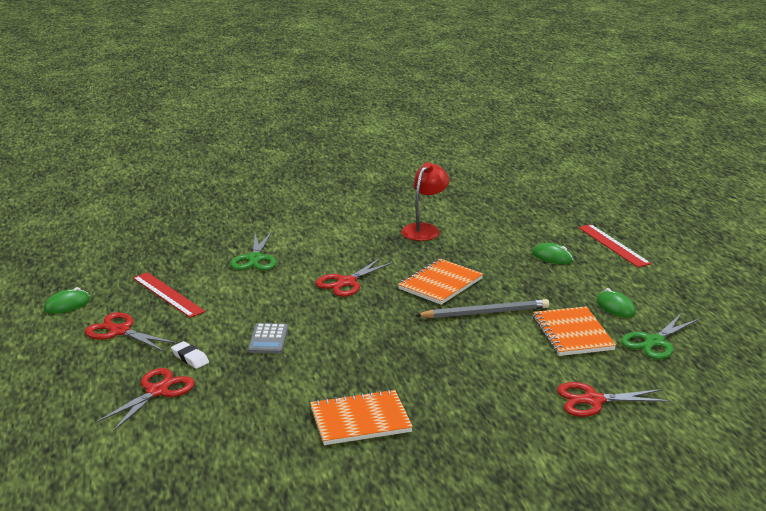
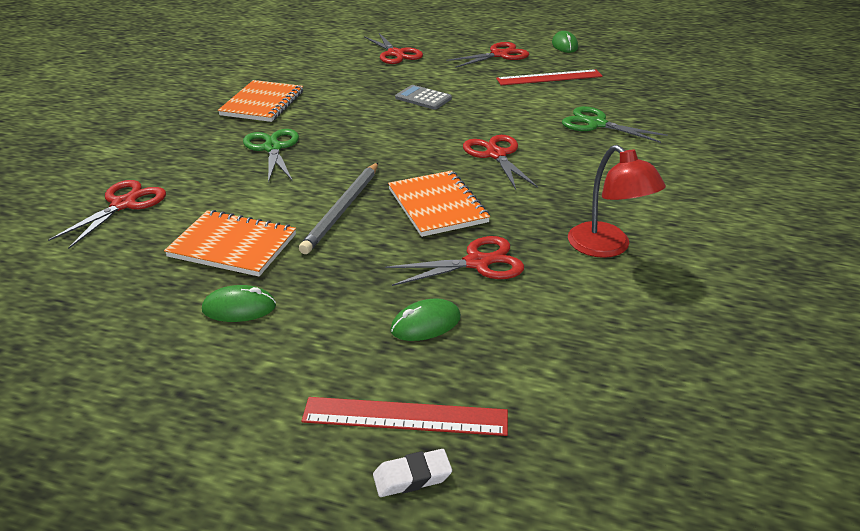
camera: 120 degrees right, 10 degrees up
(190, 358) = (428, 69): white eraser -> white eraser (412, 477)
(485, 257) = (477, 263): none -> red scissors
(654, 342) = (137, 295): green scissors -> green scissors (272, 148)

